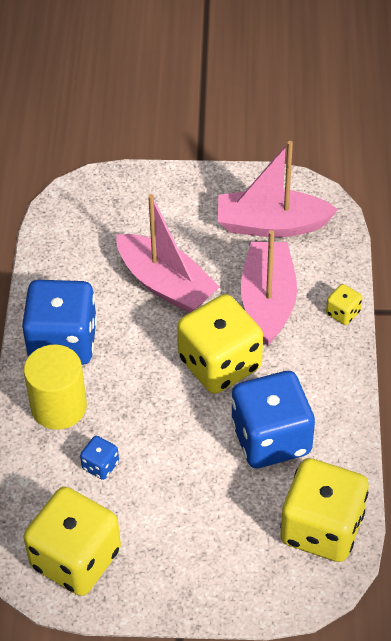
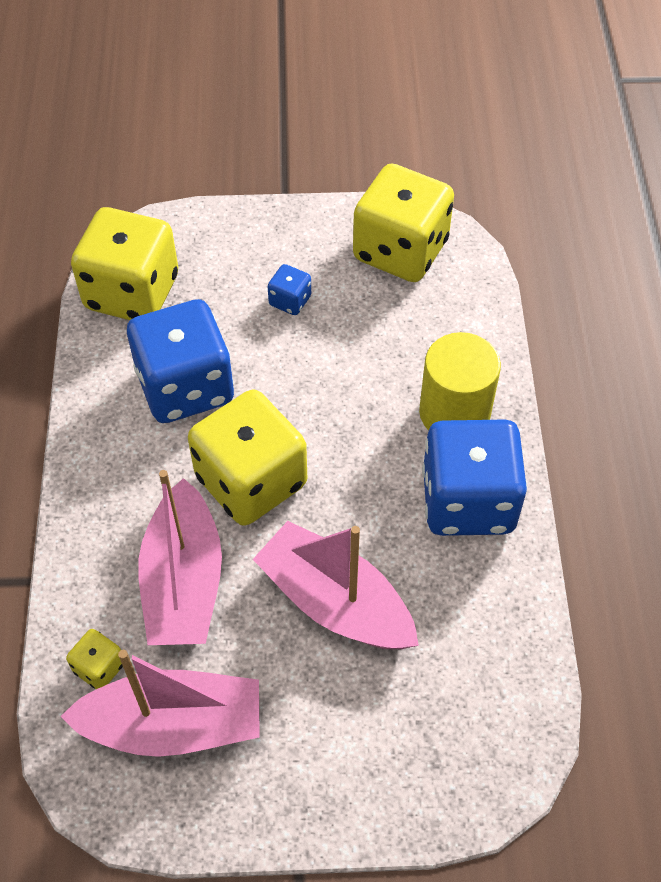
camera: 175 degrees right, 5 degrees up
(100, 465) = (390, 345): blue dice -> blue dice (290, 301)
(343, 313) = (76, 567): yellow dice -> yellow dice (99, 667)

